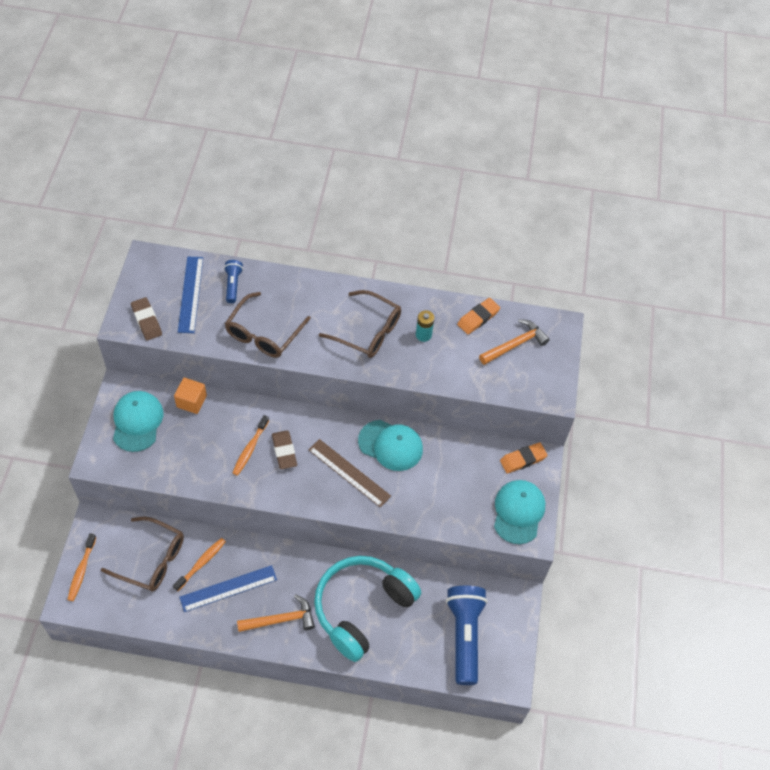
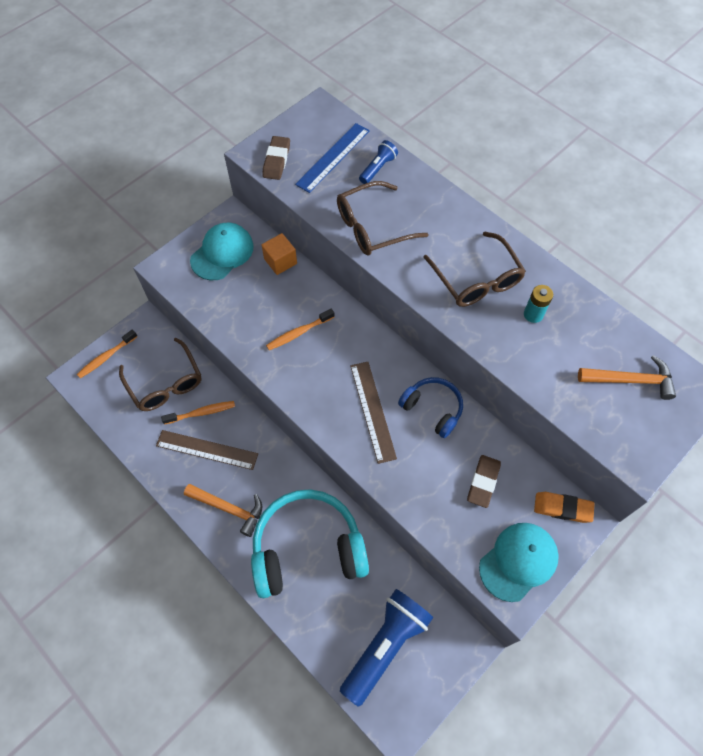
camera: 40 degrees right, 5 degrees up
(228, 588) = (207, 450): blue ruler -> brown ruler
(284, 451) = (327, 354): brown eraser -> brown eraser (483, 482)
(390, 445) = (432, 409): turquoise cap -> blue headphones
(478, 318) = (607, 329): orange eraser -> none

